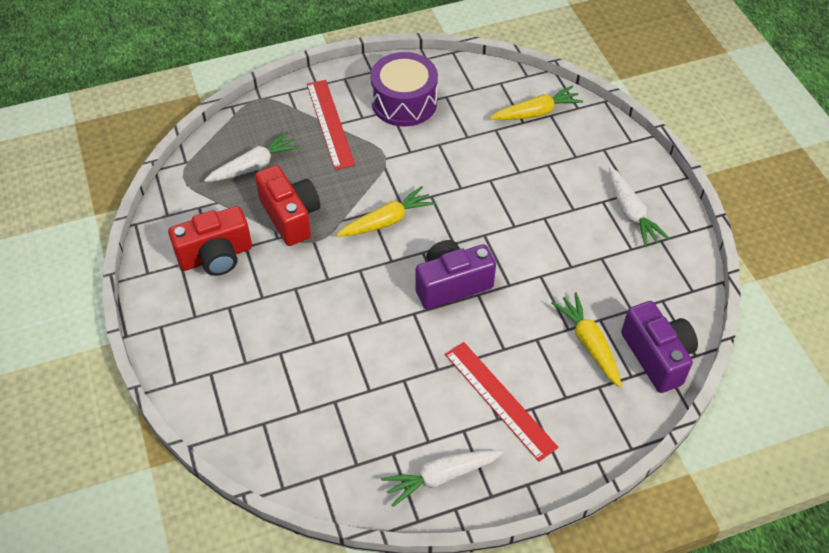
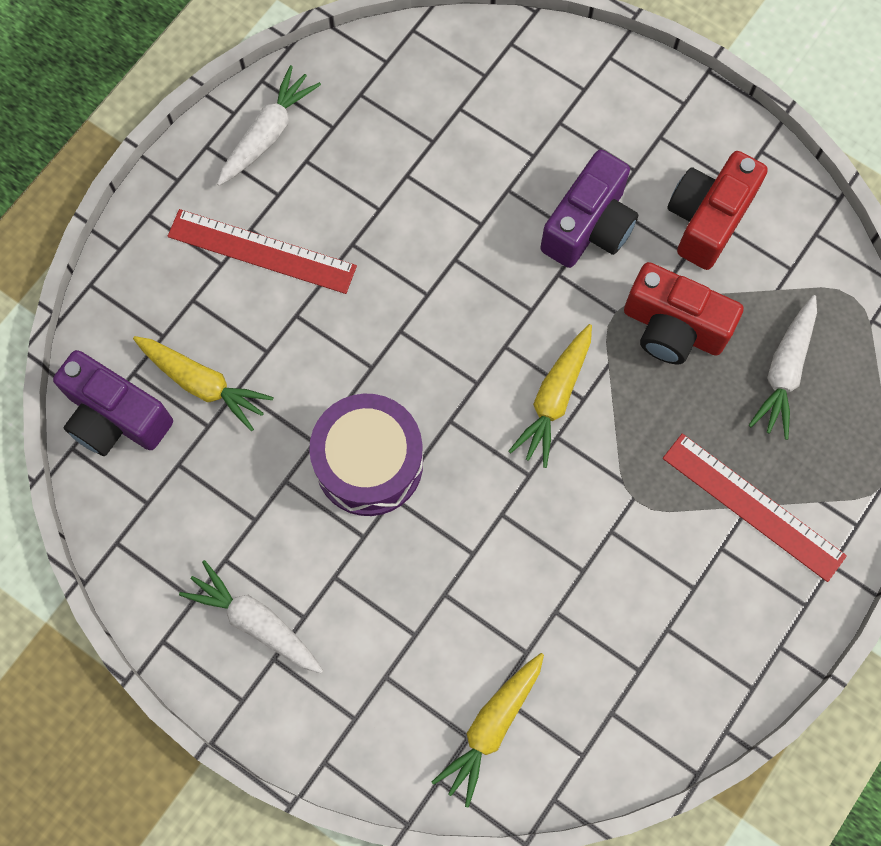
camera: 145 degrees right, 20 degrees up
(404, 102) = (687, 616): purple drum -> purple drum (369, 463)
(452, 285) = (410, 360): purple camera -> purple camera (589, 226)

